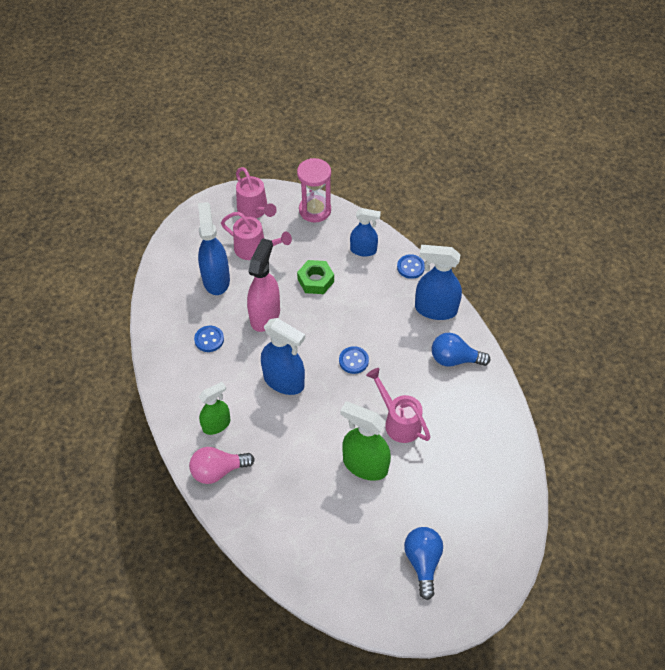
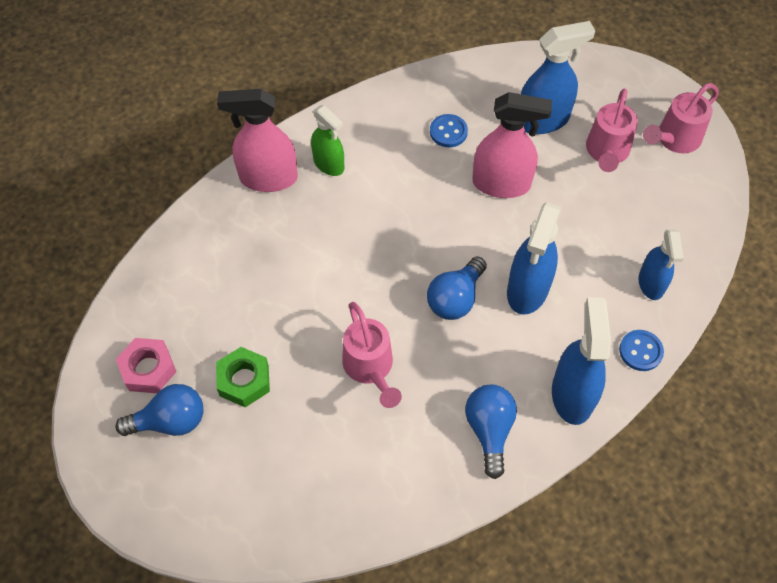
camera: 80 degrees right, 5 degrees up
(218, 470) = (268, 178): pink light bulb -> pink spray bottle
(284, 381) = (405, 223): blue spray bottle -> blue spray bottle (527, 290)
(315, 210) = (703, 210): pink hourglass -> none
(315, 280) = (576, 232): green nut -> green nut (244, 380)
(353, 361) = (455, 298): blue button -> blue light bulb
(365, 465) = (298, 334): green spray bottle -> none
(377, 576) = (148, 369): none -> pink nut
(399, 422) = (370, 368): pink watering can -> pink watering can turned 120 degrees clockwise

